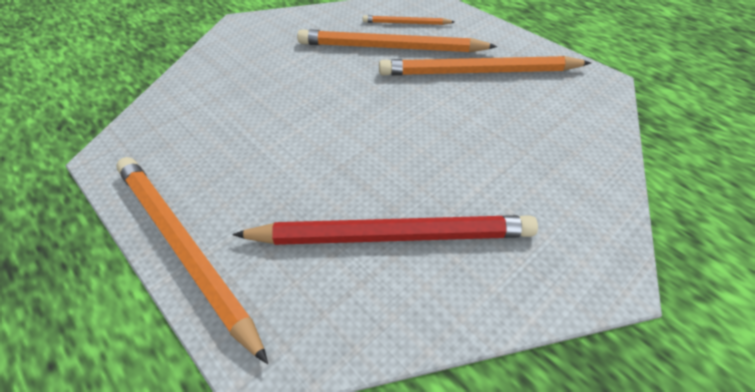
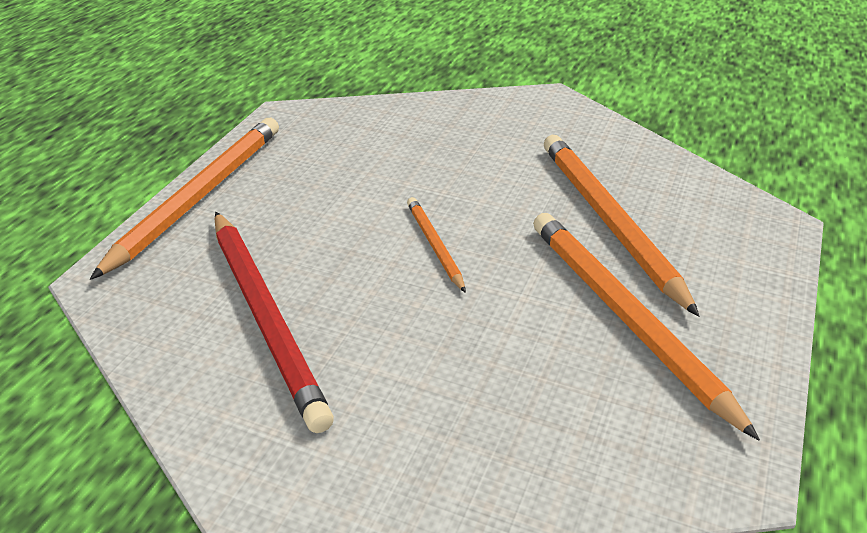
camera: 65 degrees right, 10 degrees down
(406, 23) = (686, 218): orange pencil -> orange pencil (435, 246)

